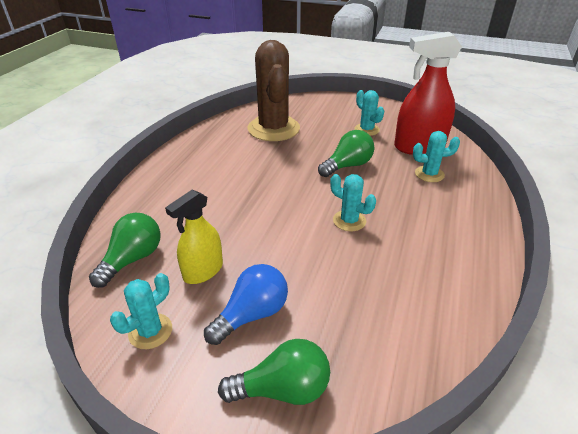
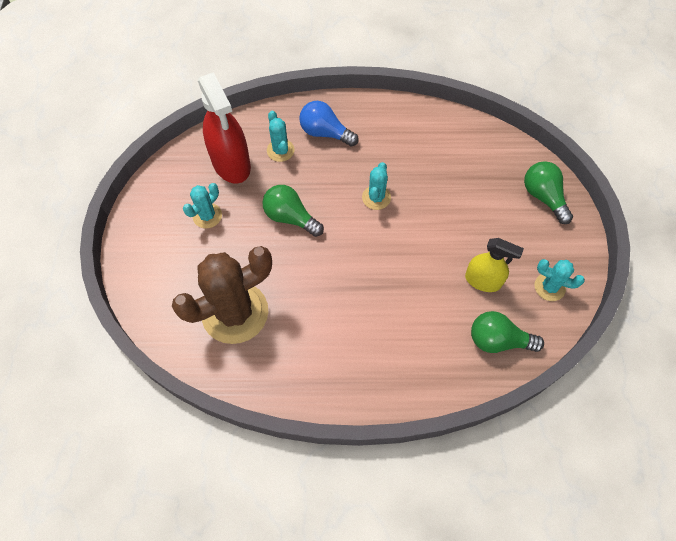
camera: 110 degrees left, 25 degrees up
(252, 314) = (503, 232): blue light bulb -> blue light bulb (325, 133)

